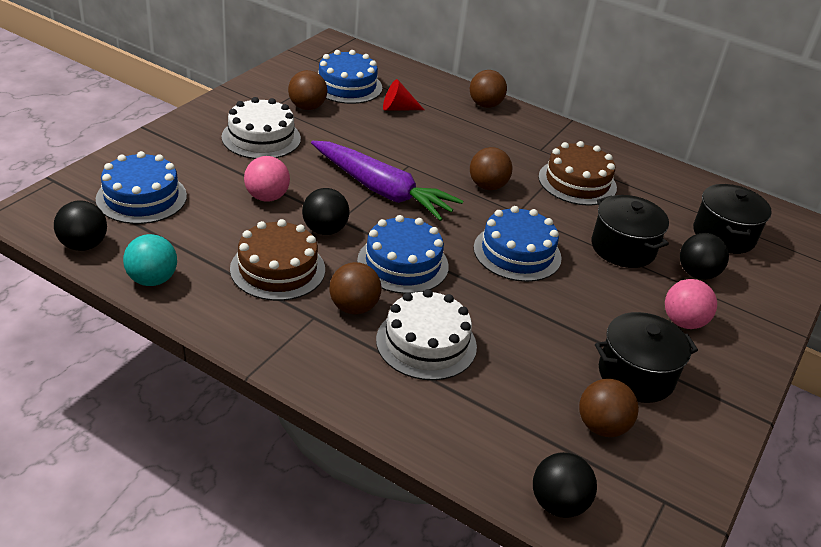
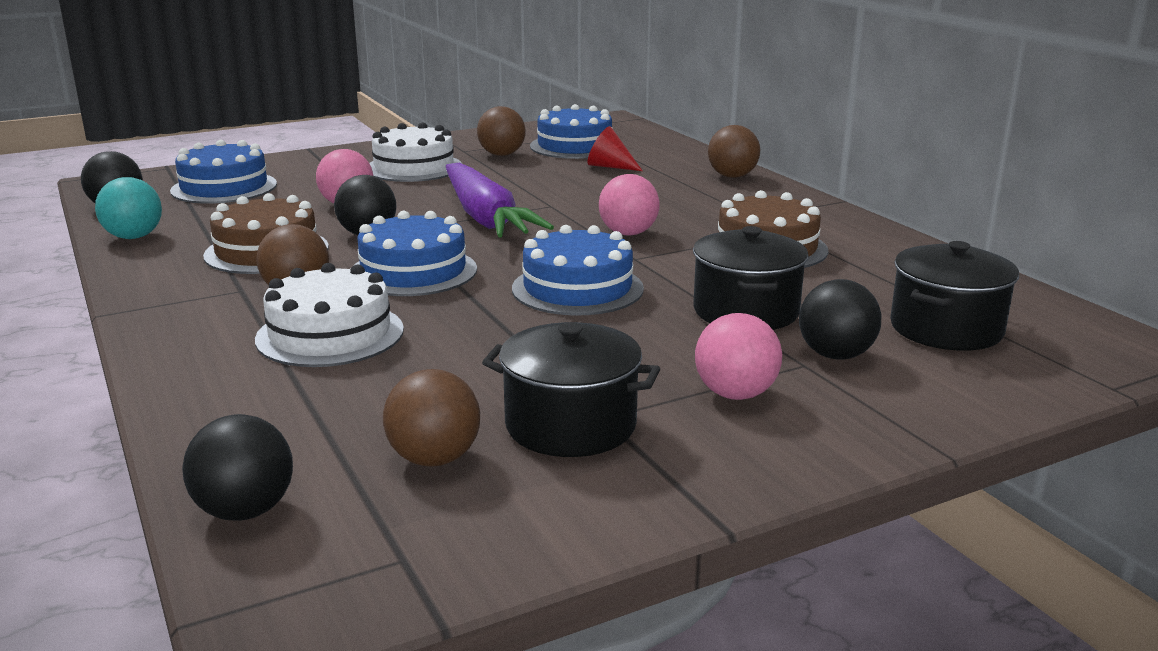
camera: 35 degrees right, 15 degrees down
(487, 186) = (628, 233): brown ball -> pink ball

